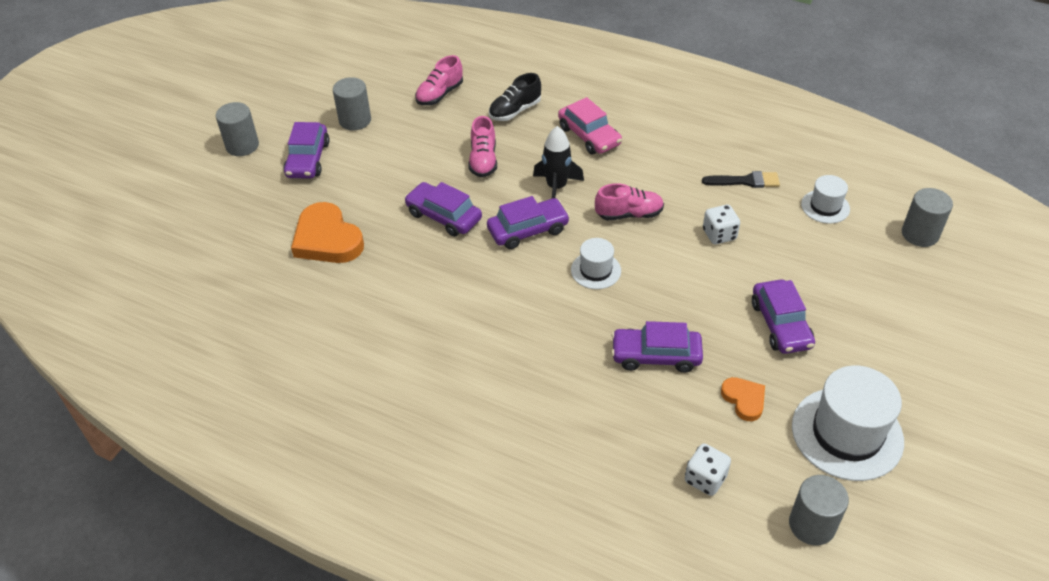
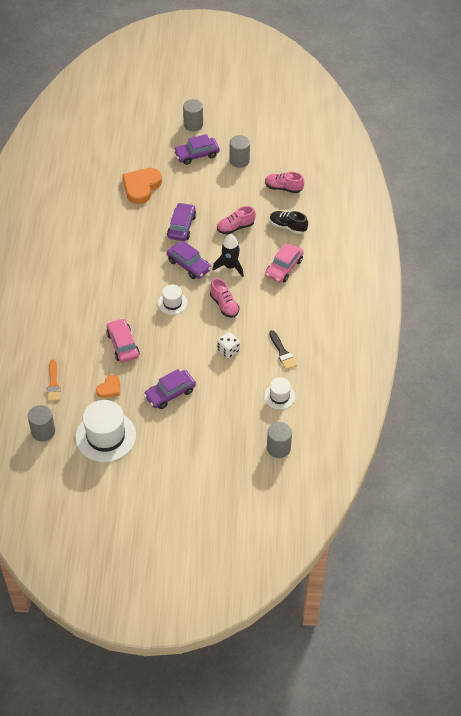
camera: 65 degrees right, 5 degrees up
(656, 356) = (123, 345): purple car -> pink car
(705, 479) = (53, 384): white dice -> orange brush

